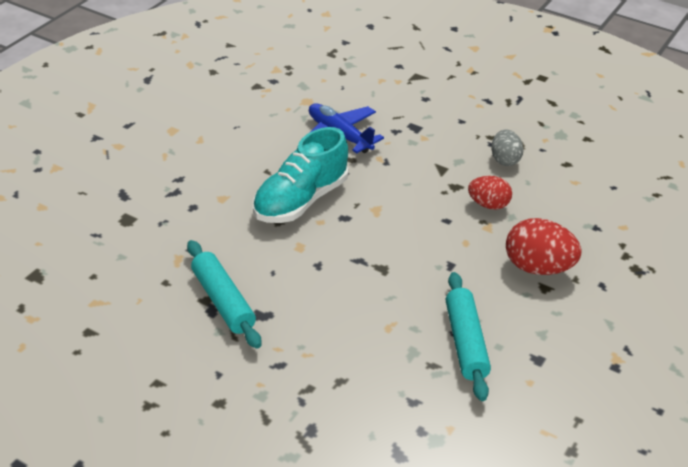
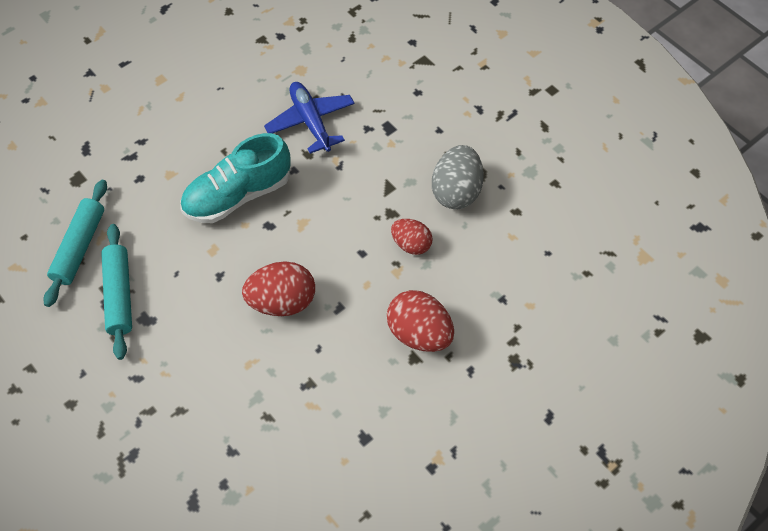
camera: 20 degrees right, 20 degrees up
(392, 272) = (282, 301): none -> red egg
(465, 342) = (308, 400): turquoise rolling pin -> turquoise rolling pin (79, 247)
(505, 160) = (456, 191): grey egg -> grey egg, size x1.58

